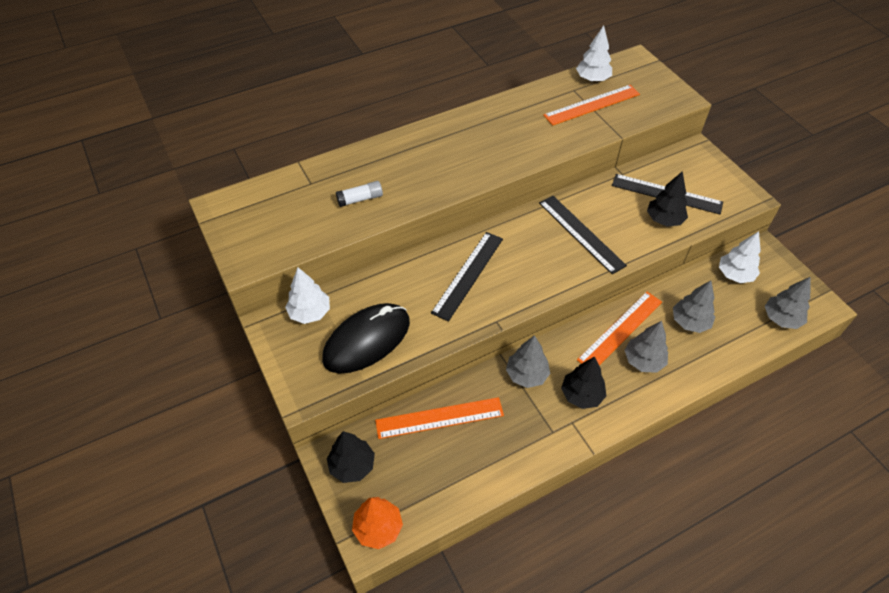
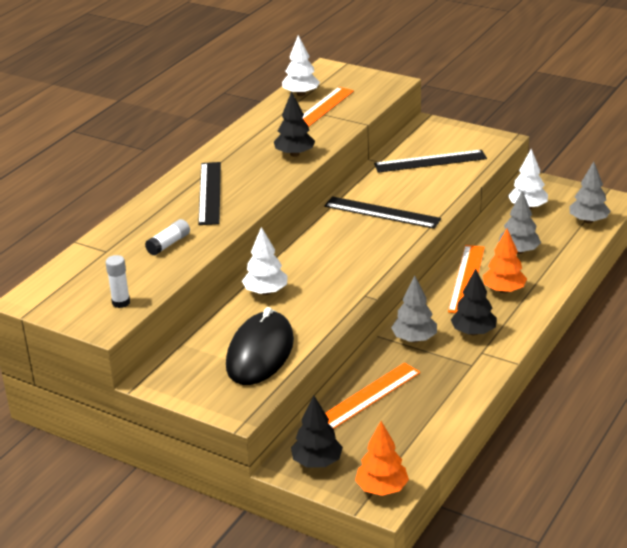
camera: 30 degrees left, 20 degrees down
(276, 245) = (121, 302): none -> white glue stick
(310, 312) = (184, 357): white tree -> white tree (265, 292)
(468, 275) = (308, 276): black ruler -> black ruler (209, 193)
(643, 361) = (504, 290): grey tree -> orange tree
(664, 220) = (444, 178): black tree -> black tree (295, 154)

